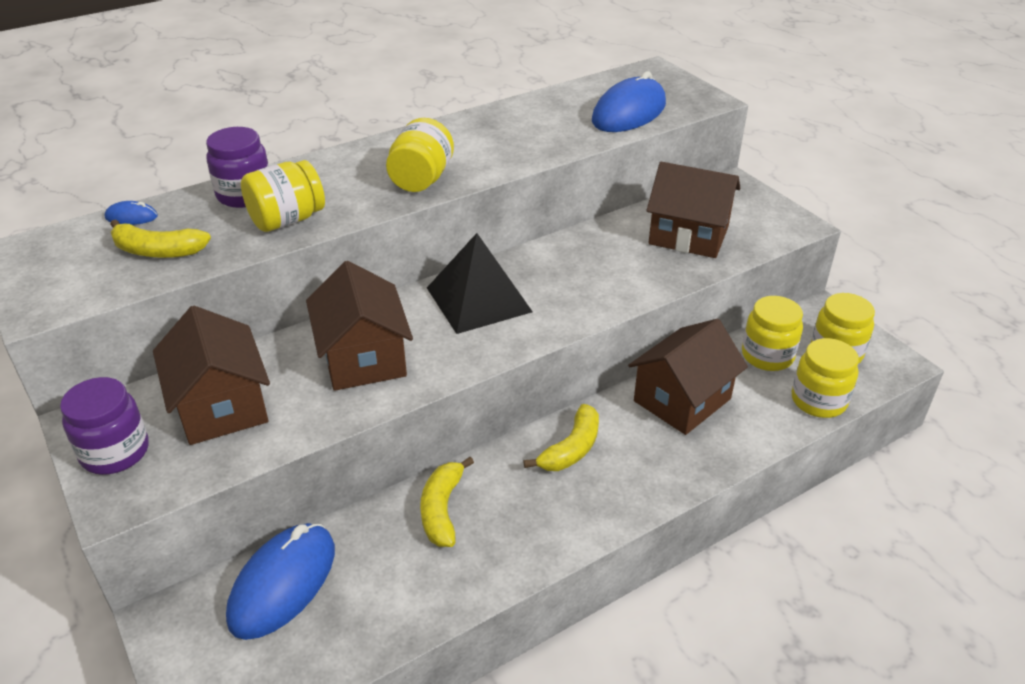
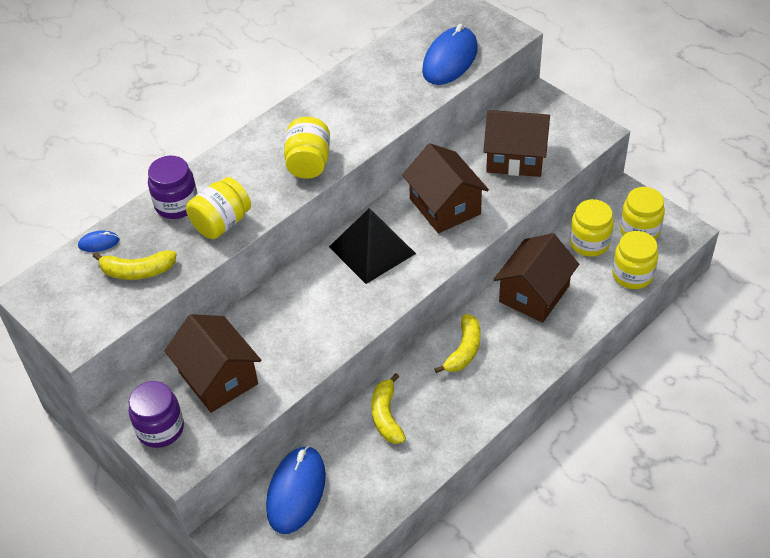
camera: 10 degrees left, 10 degrees up
(363, 358) = (304, 318): brown house -> brown house (445, 206)

